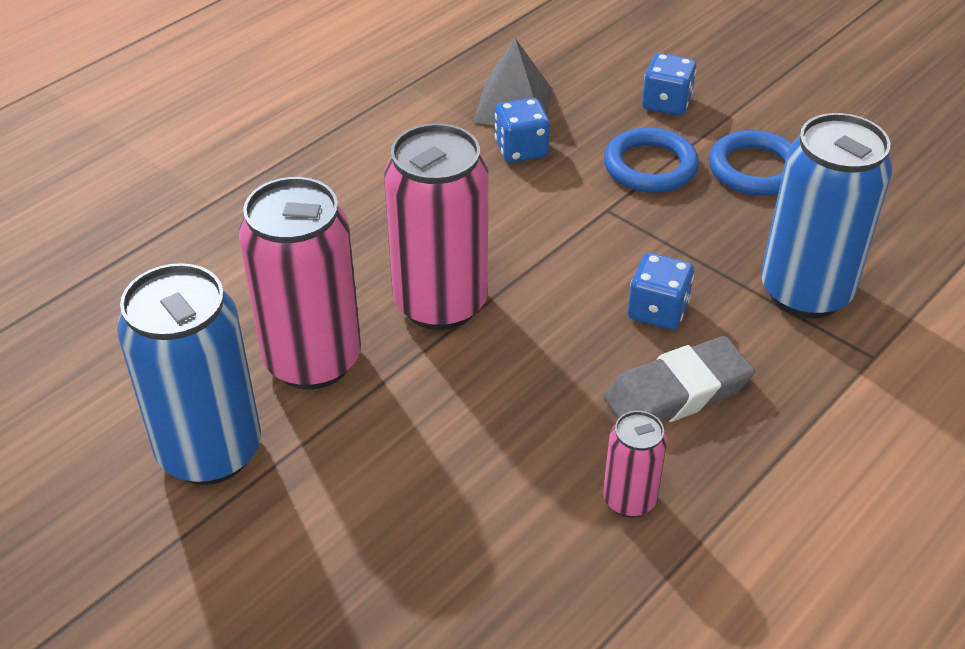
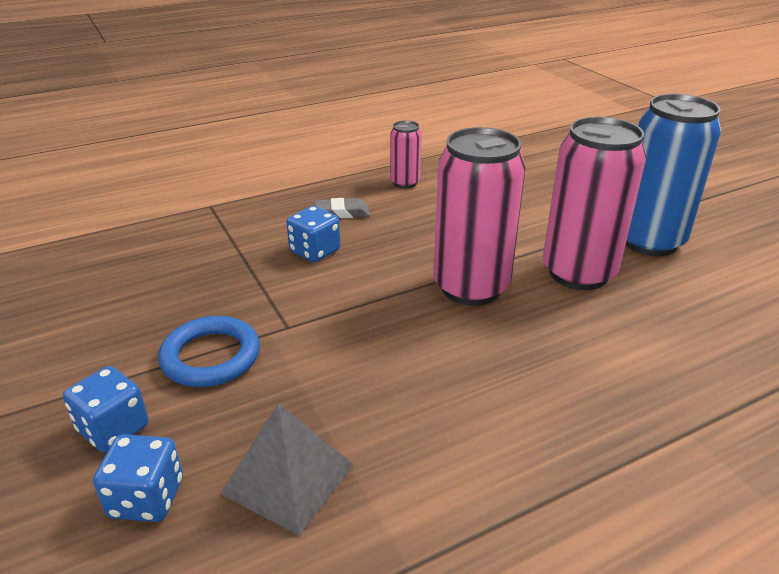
camera: 160 degrees left, 10 degrees down
(521, 149) = (321, 410): blue dice -> blue dice (147, 498)
(677, 393) = (342, 213): grey eraser -> grey eraser, size x0.59
(755, 169) = (123, 330): blue ring -> none
(805, 292) = (205, 240): blue can -> none

